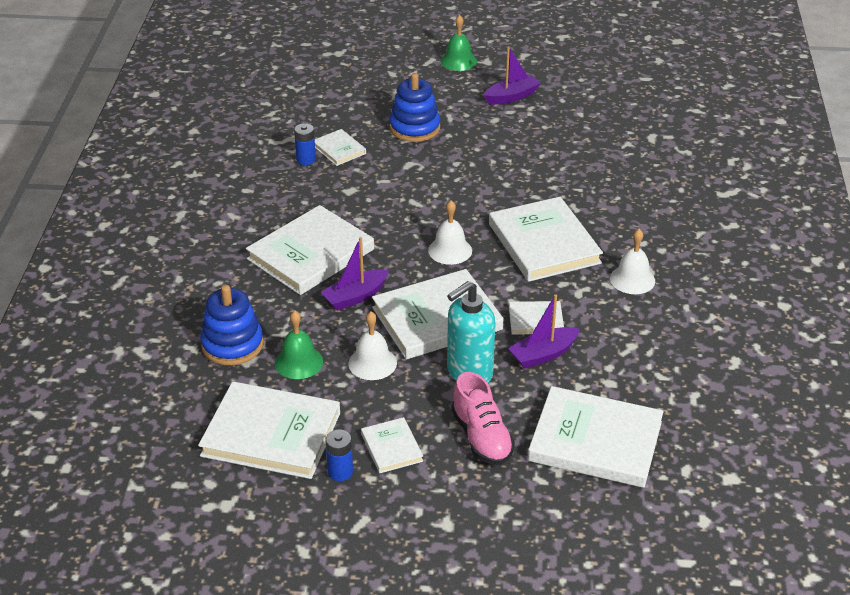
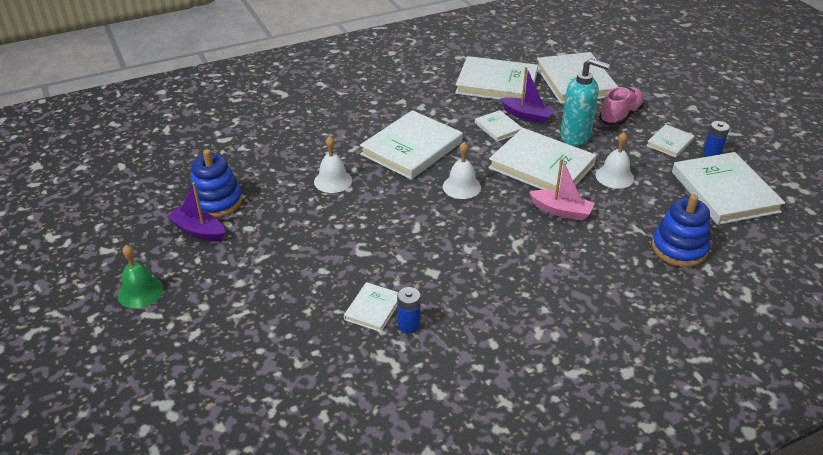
camera: 120 degrees left, 0 degrees up
(299, 362) = (654, 208): green bell -> none
(310, 254) = (539, 256): white book -> white book (496, 83)
(355, 297) = (561, 211): purple boat -> pink boat
(414, 128) = (297, 272): blue stacking toy -> blue stacking toy (216, 202)
(632, 279) = (417, 104): white bell -> white bell (333, 181)

